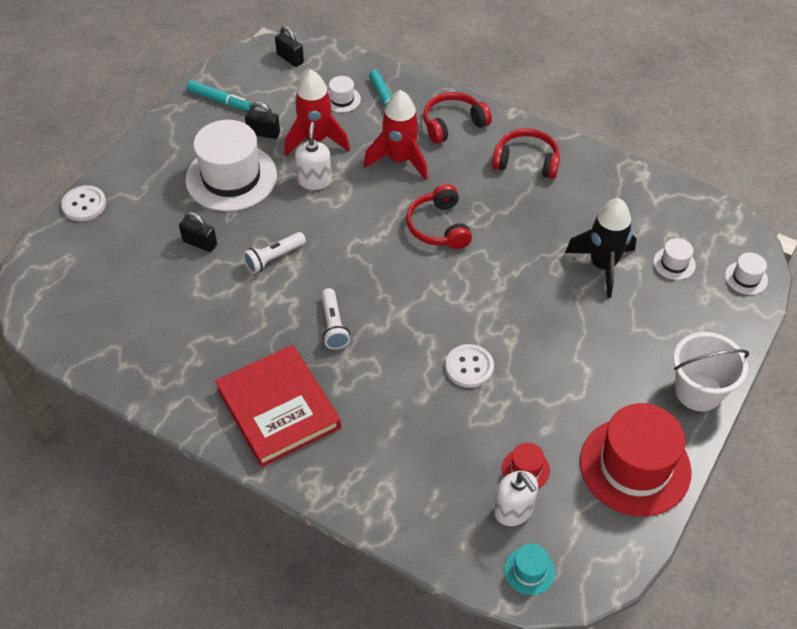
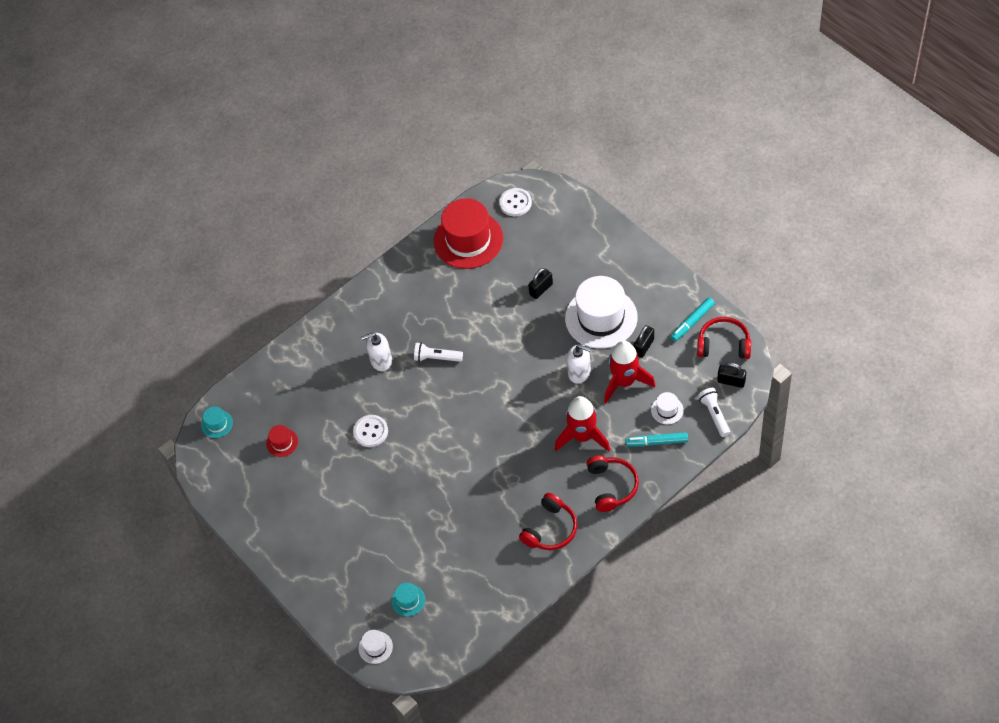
camera: 115 degrees right, 5 degrees up
(84, 205) = (603, 223): white button -> white button (515, 203)
(274, 258) = (510, 332): white flashlight -> white flashlight (714, 415)
(278, 408) = (383, 314): red book -> none
(290, 58) = (731, 381): black padlock -> black padlock turned 45 degrees clockwise
(439, 226) = (503, 446): red headphones -> red headphones (723, 344)
(513, 510) = (257, 427): white soap dispenser -> white soap dispenser (381, 360)
(602, 266) = (424, 548): black rocket -> none
(635, 466) = (257, 507): red hat -> red hat (468, 240)
(674, 263) = (408, 600): white hat -> turquoise hat
(698, 391) = (294, 570): white bucket -> none

